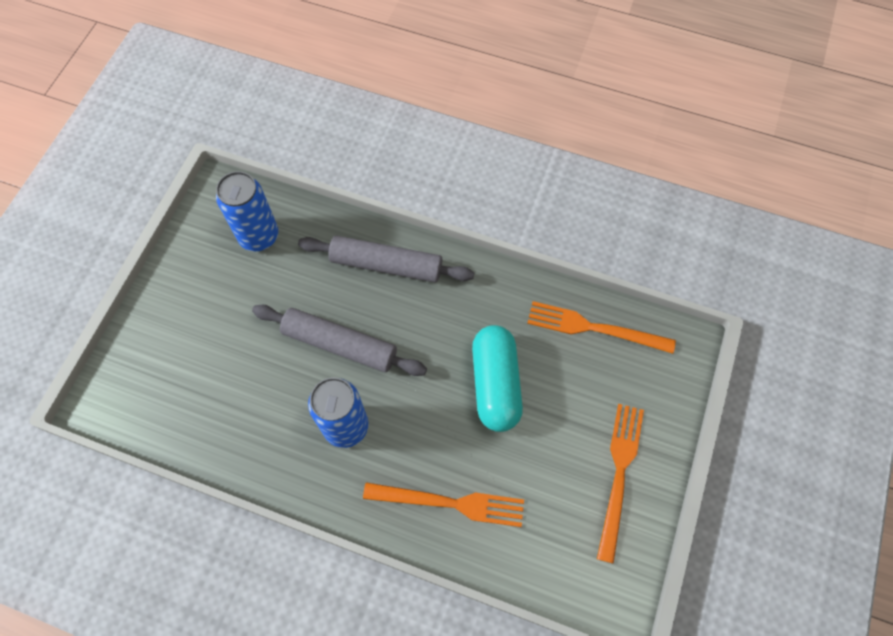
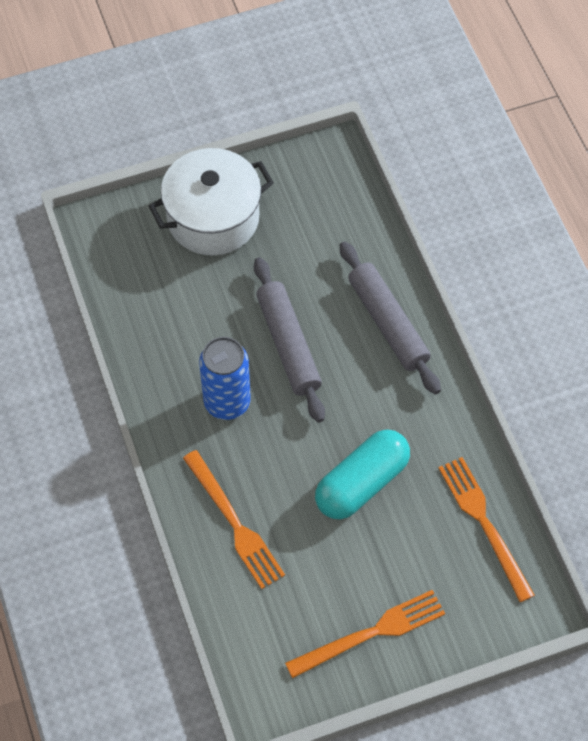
camera: 50 degrees right, 5 degrees down
(185, 312) = (213, 218): none -> white pot
(259, 236) = (323, 213): blue can -> none

